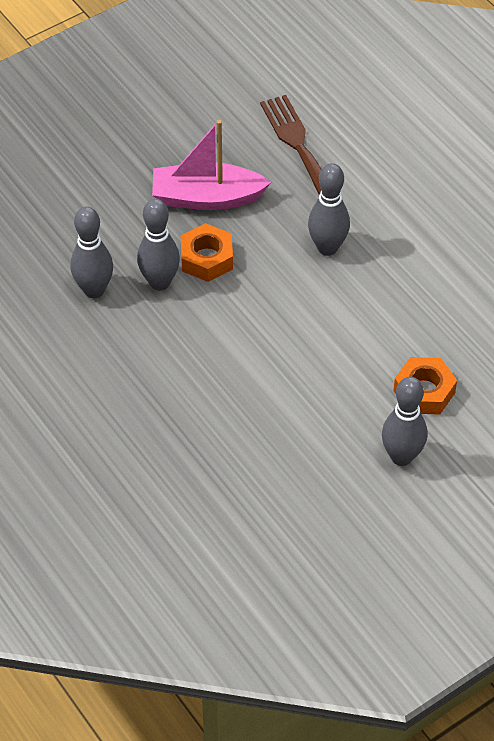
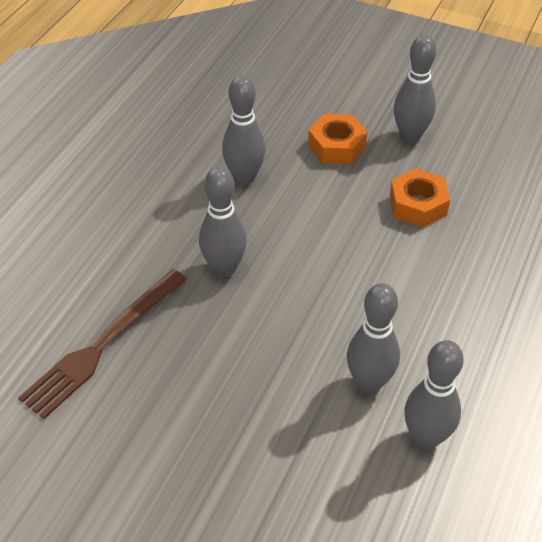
camera: 120 degrees left, 5 degrees down
(206, 198) = (223, 400): pink boat -> none
(207, 258) = (308, 357): orange nut -> orange nut (418, 205)
(425, 305) = (244, 177): none -> grey bowling pin

